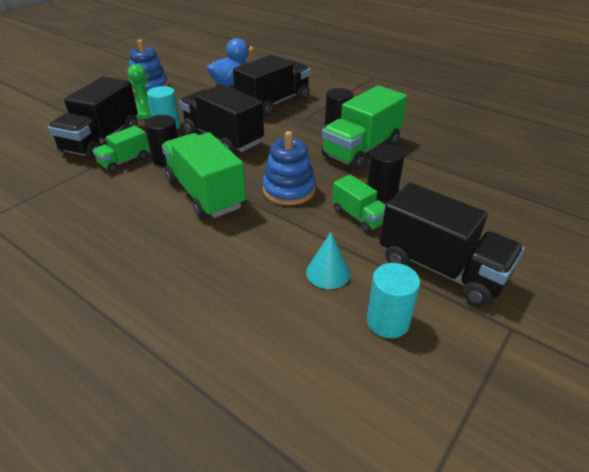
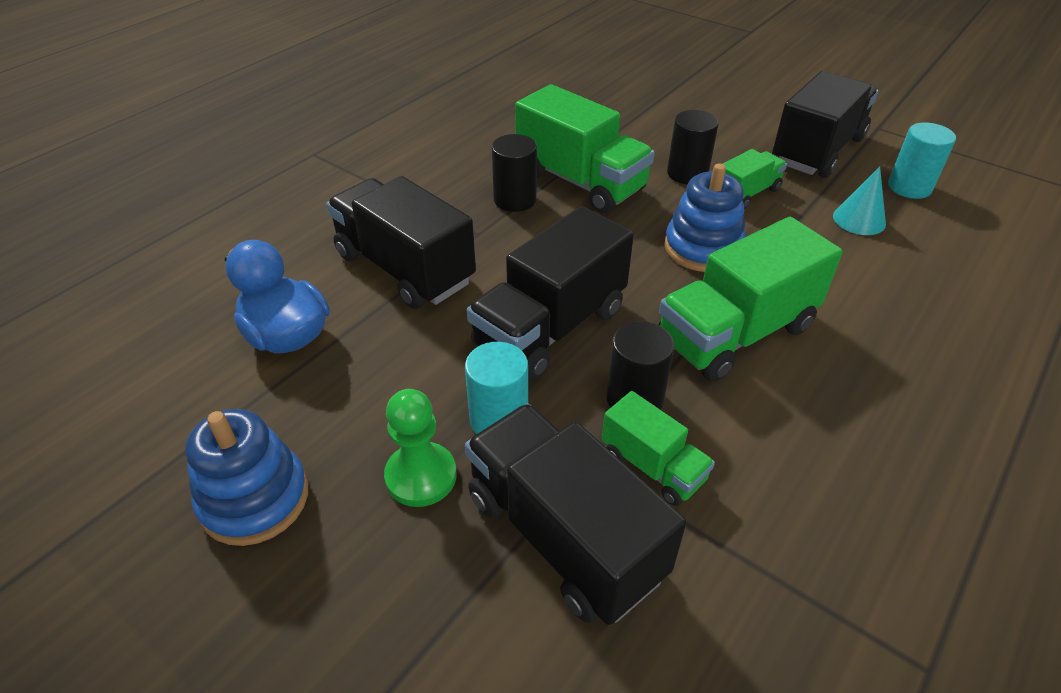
camera: 90 degrees left, 5 degrees up
(102, 140) = (563, 535): black truck -> black truck turned 150 degrees counterclockwise

